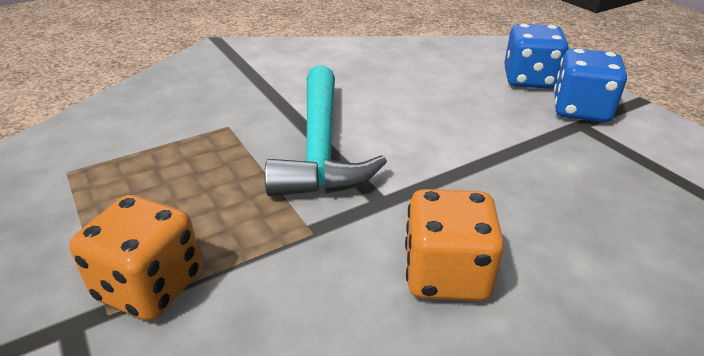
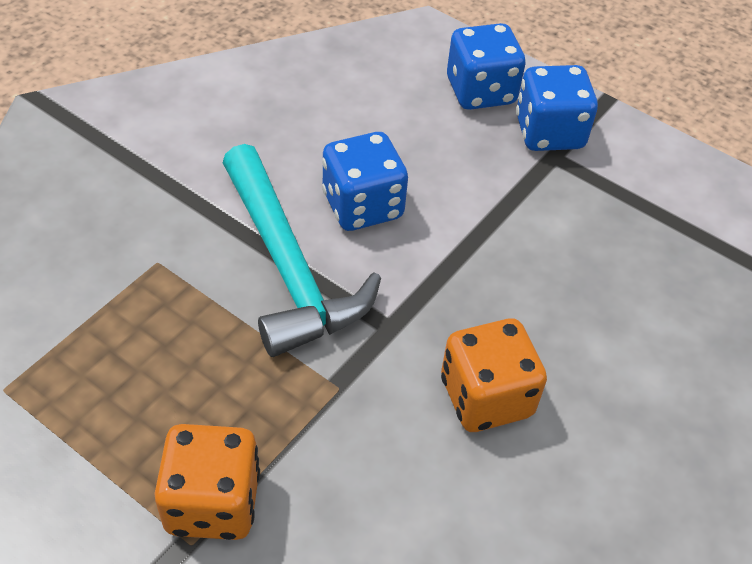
camera: 25 degrees left, 15 degrees up
(400, 124) = (362, 206): none -> blue dice

